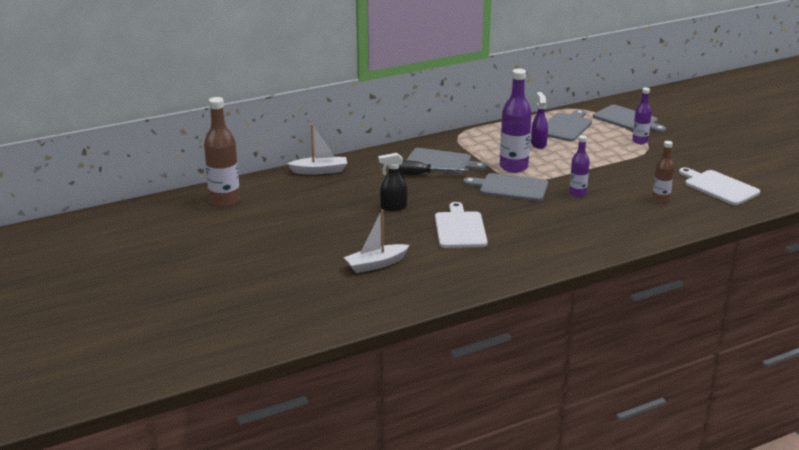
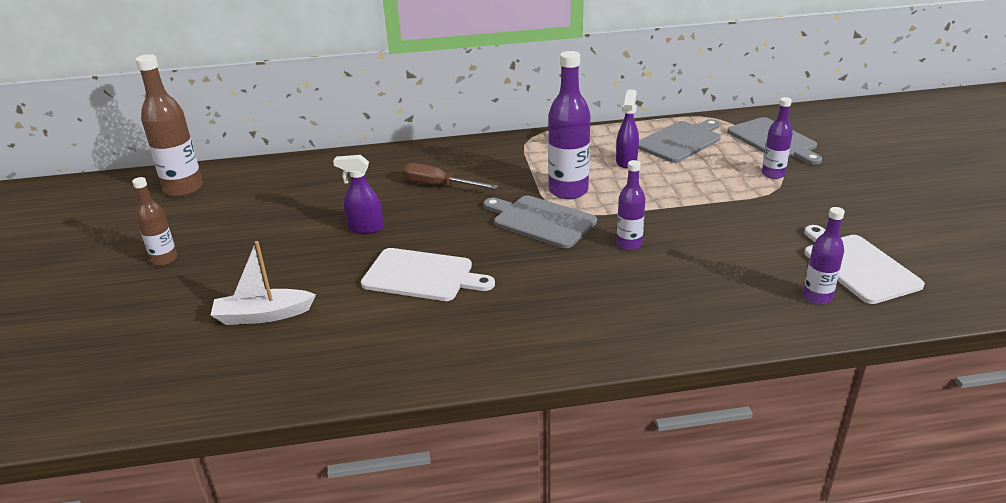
camera: 20 degrees right, 5 degrees up
(320, 171) = (326, 164): white boat -> none
(393, 207) = (365, 228): black spray bottle -> purple spray bottle
(420, 175) = (438, 185): black screwdriver -> brown screwdriver
(441, 162) = (479, 171): grey cutting board -> none
(460, 228) = (422, 276): white cutting board -> white cutting board turned 90 degrees clockwise
(660, 199) = (750, 273): brown bottle -> brown bottle (164, 259)
(705, 206) = (817, 297): none -> purple bottle

